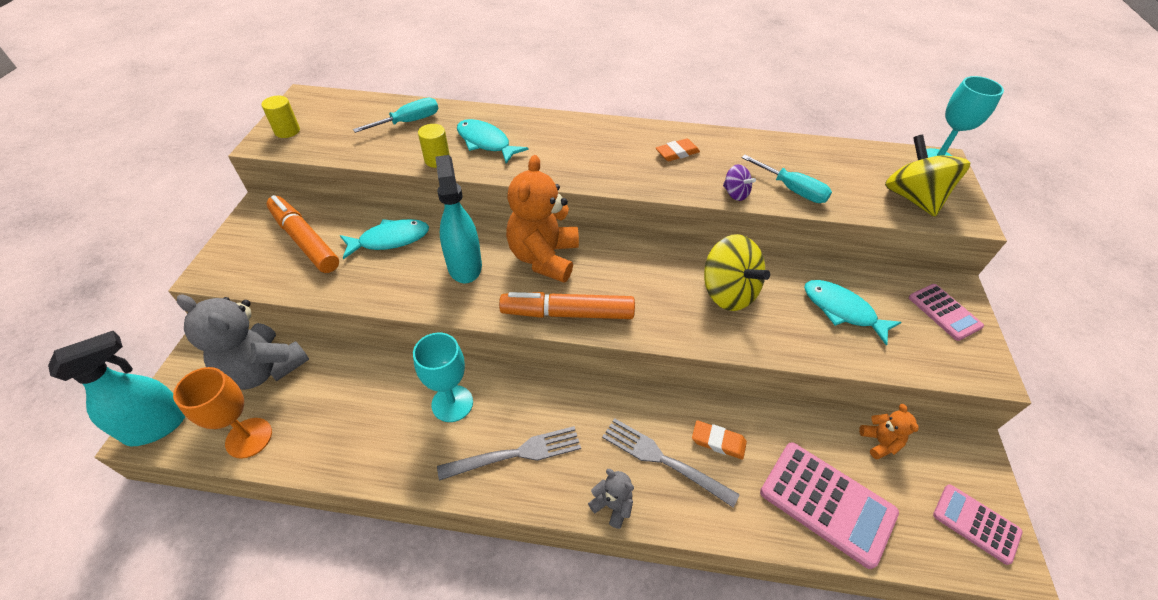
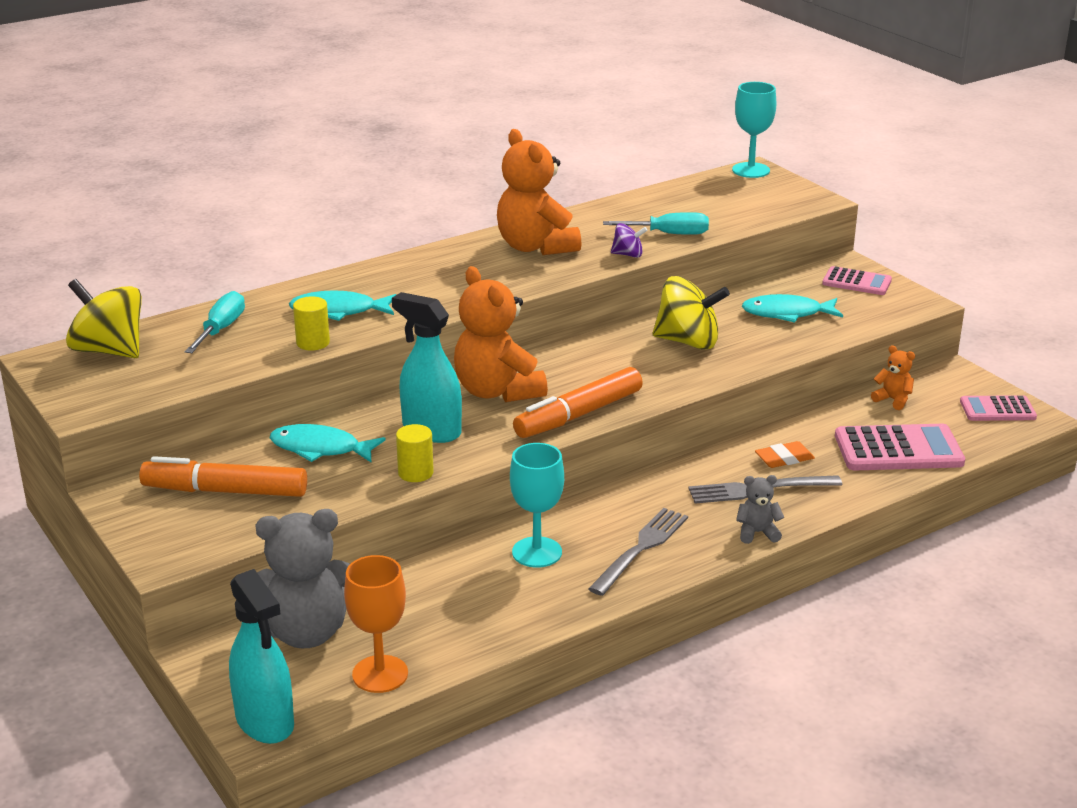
camera: 40 degrees left, 20 degrees down
(157, 425) = (265, 722): turquoise spray bottle -> turquoise spray bottle turned 135 degrees clockwise
(287, 131) = (89, 391): yellow cylinder -> yellow cylinder (415, 473)
(390, 240) = (320, 449): turquoise fish -> turquoise fish turned 105 degrees counterclockwise
(677, 153) = (536, 247): orange eraser -> orange teddy bear
(912, 198) = (764, 203): yellow spinning top -> yellow spinning top (109, 351)

